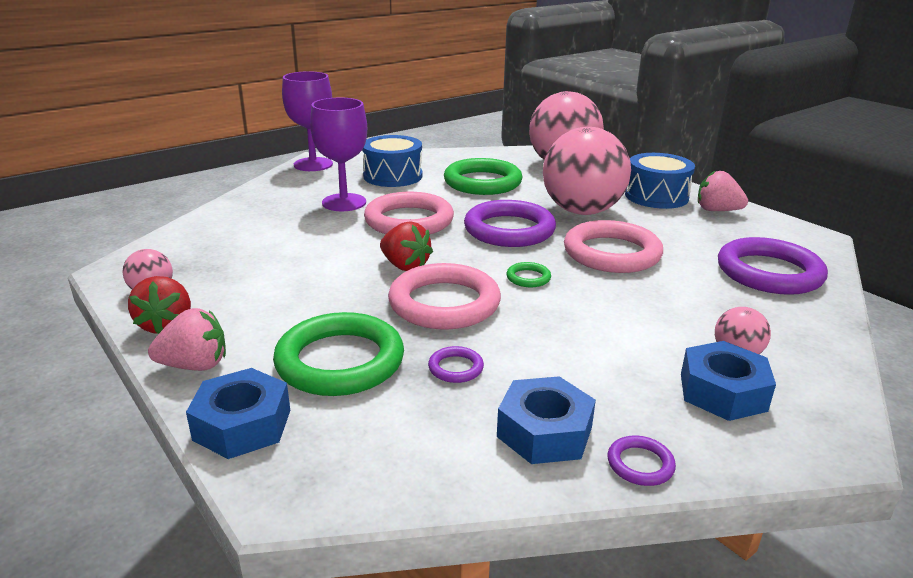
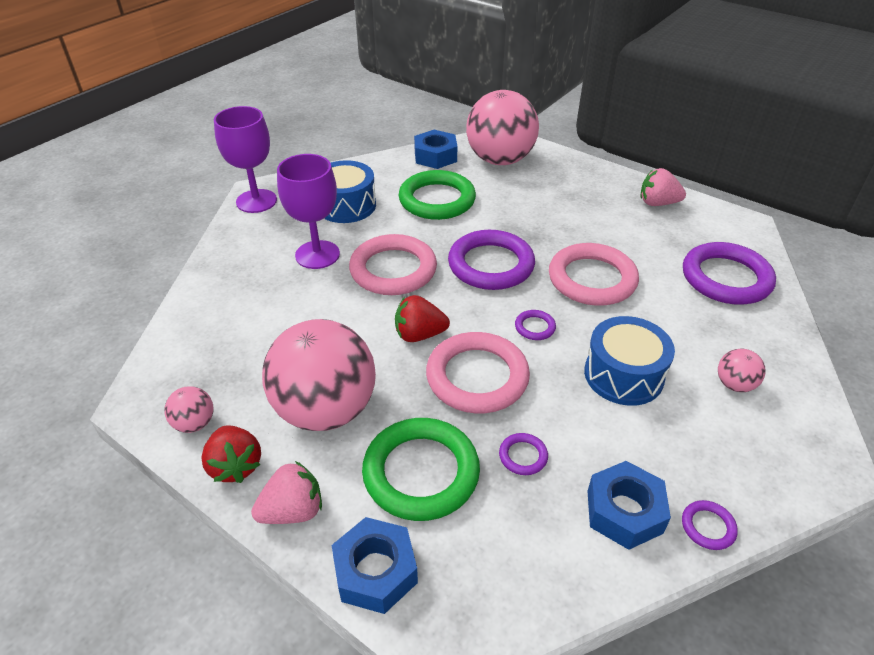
camera: 15 degrees left, 15 degrees up
(405, 266) = (419, 335): red strawberry -> red strawberry turned 150 degrees clockwise
(528, 278) = (535, 327): green ring -> purple ring
(582, 211) = (544, 225): pink ball -> pink ball (326, 410)
(656, 196) = (600, 192): blue drum -> blue drum (623, 375)
(722, 392) = (739, 431): blue nut -> blue nut (435, 156)

